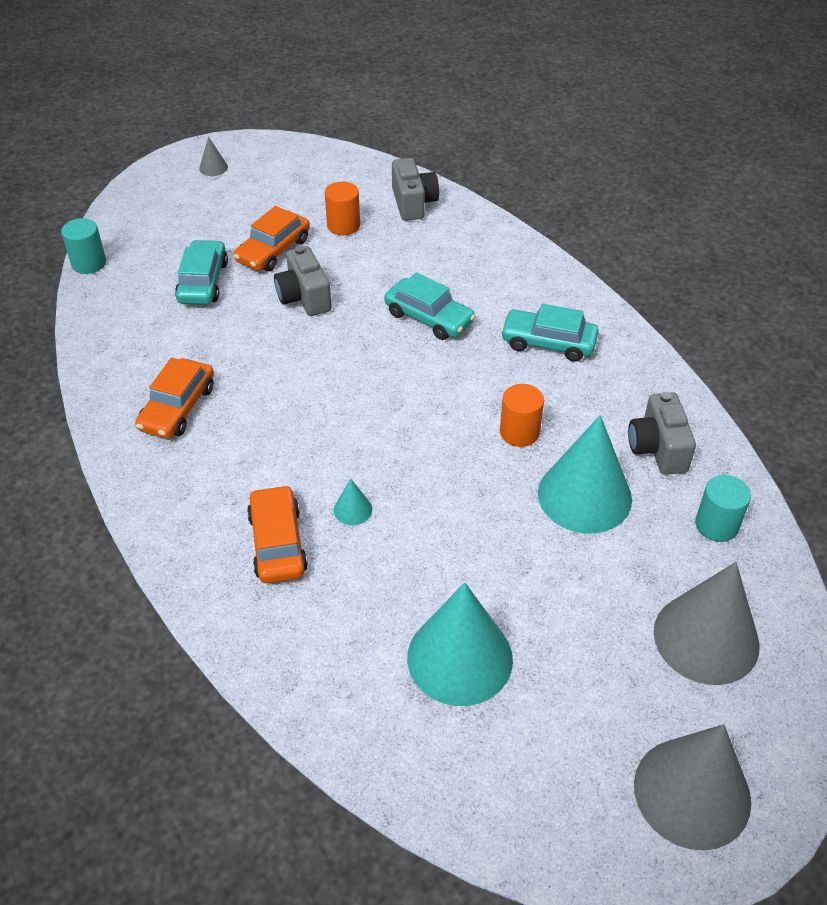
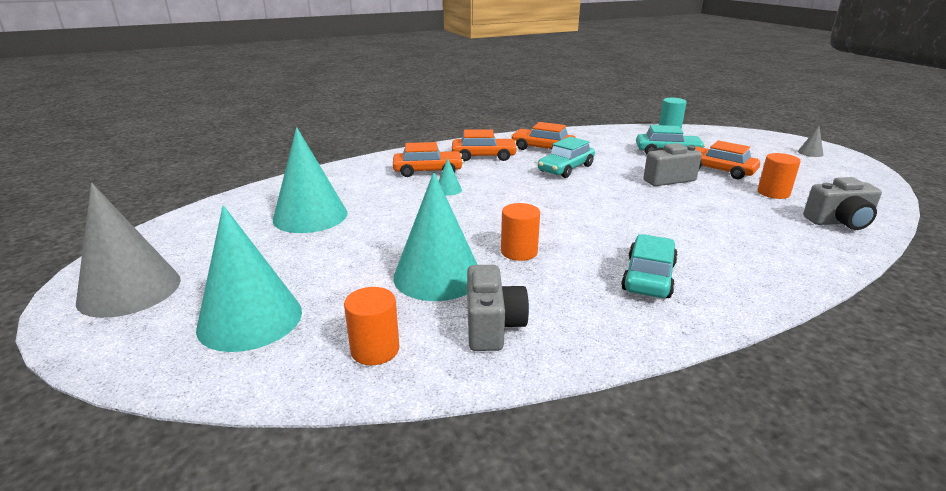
camera: 95 degrees right, 20 degrees down
(212, 478) = (483, 156): none -> orange car
(429, 318) = (662, 222): turquoise car -> turquoise car (565, 168)
(657, 448) = (492, 326): grey camera -> grey camera turned 90 degrees clockwise
(706, 638) = (250, 319): grey cone -> turquoise cone
(716, 525) = (375, 350): turquoise cylinder -> orange cylinder

